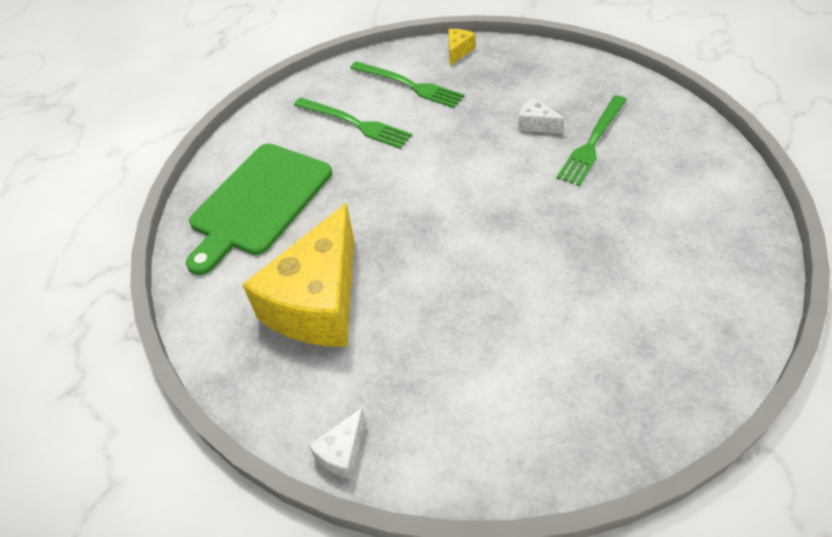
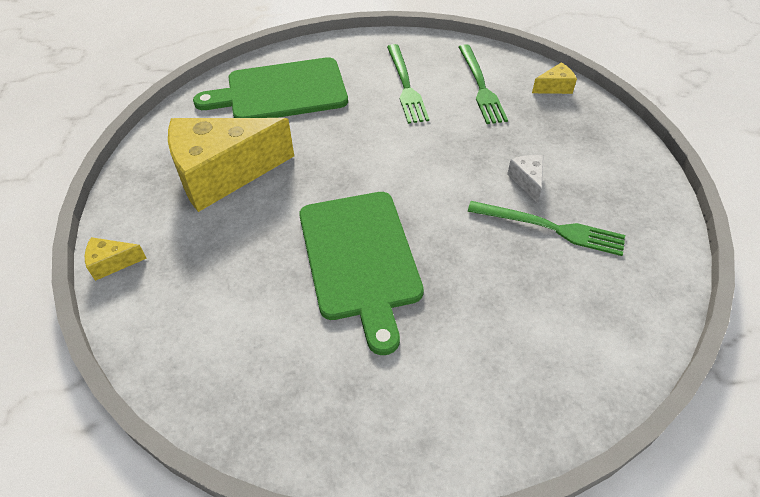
camera: 45 degrees right, 0 degrees up
(342, 452) = (112, 263): white cheese -> yellow cheese
(518, 264) = (360, 258): none -> green cutting board
(592, 142) = (550, 228): green fork -> green fork turned 150 degrees counterclockwise

